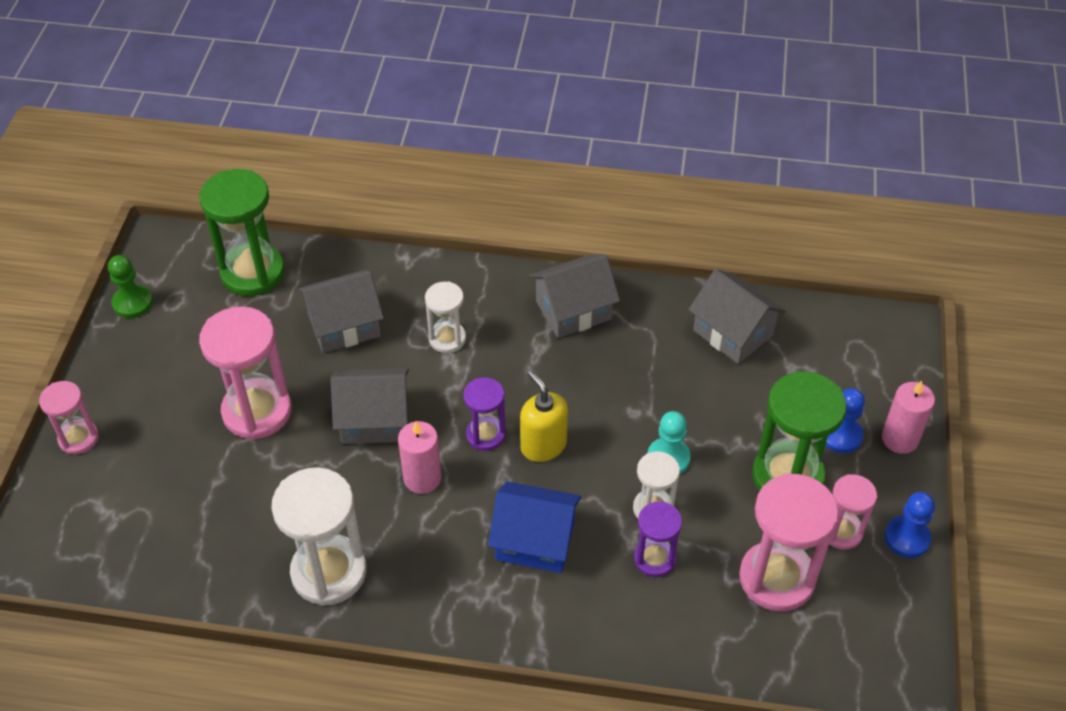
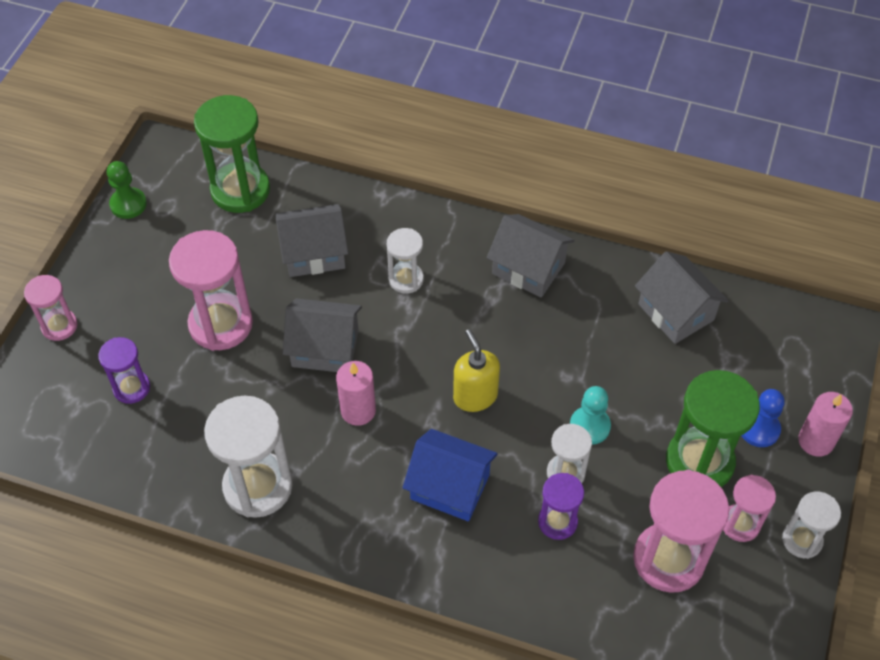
camera: 10 degrees right, 5 degrees up
(485, 435) = (424, 378): purple hourglass -> purple hourglass (131, 388)
(573, 310) = (528, 268): grey house -> grey house turned 45 degrees clockwise
(907, 538) = (802, 540): blue pawn -> white hourglass

